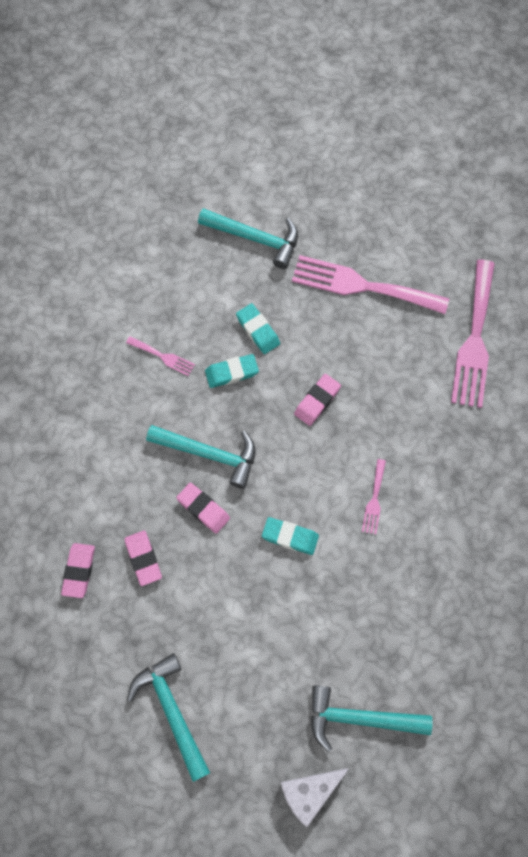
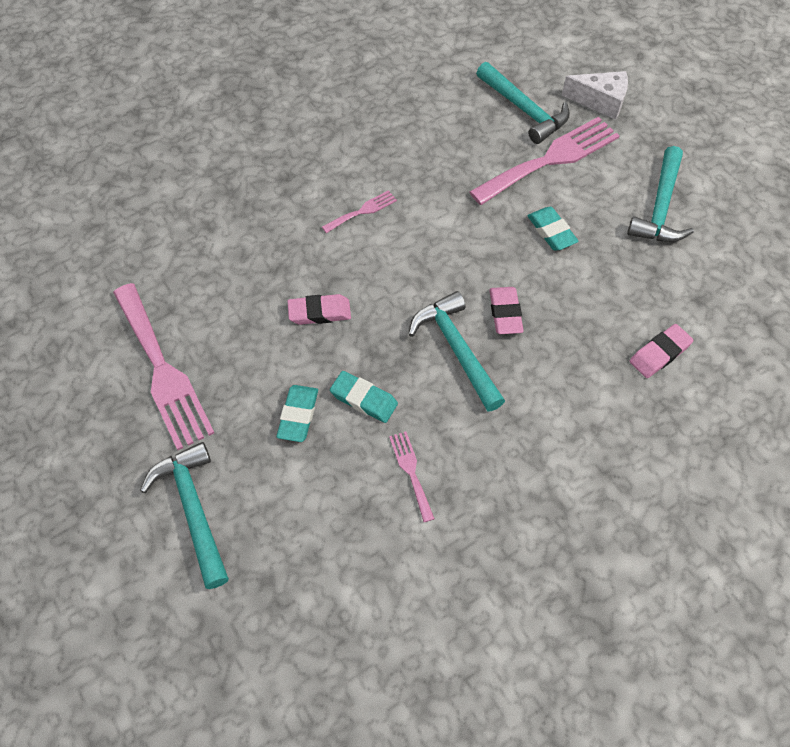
camera: 135 degrees left, 10 degrees down
(143, 559) = (593, 318): pink eraser -> none
(290, 537) = (455, 239): turquoise eraser -> turquoise eraser (551, 232)
(474, 340) = (140, 248): pink fork -> pink fork (550, 159)

